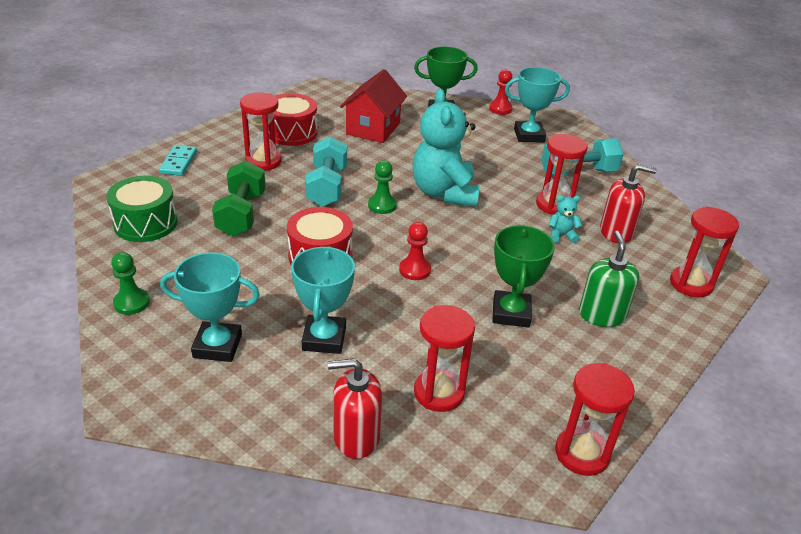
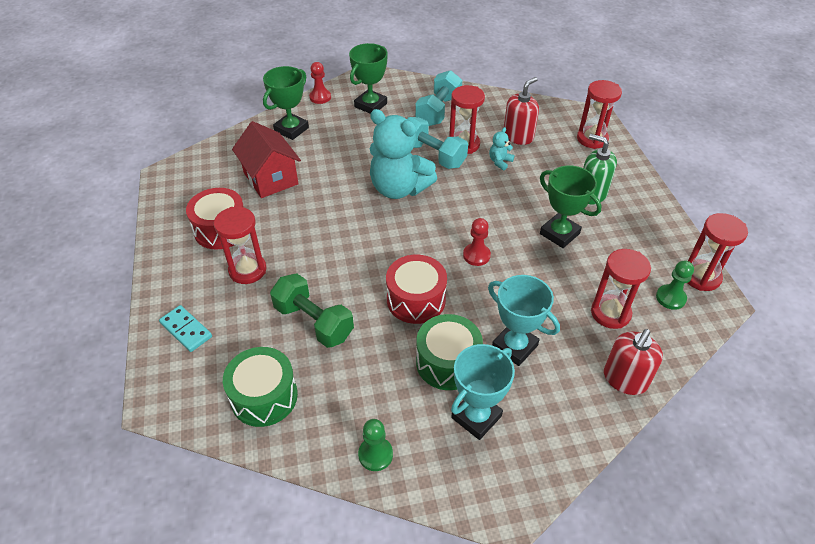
camera: 50 degrees left, 10 degrees up
(265, 304) = (447, 362): none -> green drum
(327, 187) = (326, 249): turquoise dumbbell -> turquoise dumbbell (432, 155)
(382, 205) = (383, 230): green pawn -> green pawn (670, 298)
(529, 135) = (370, 105): turquoise trophy -> green trophy

